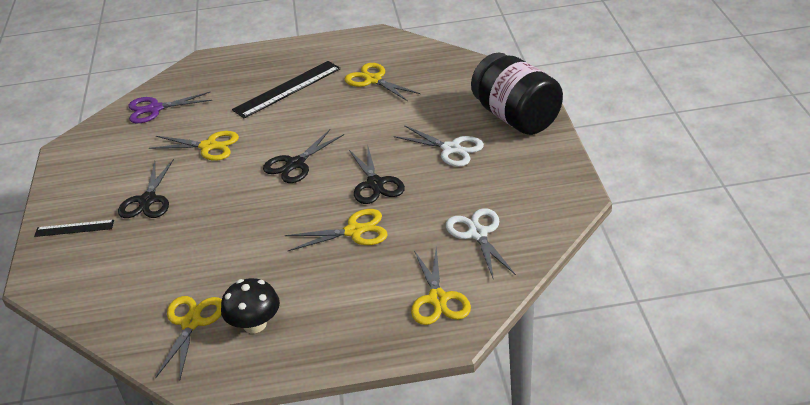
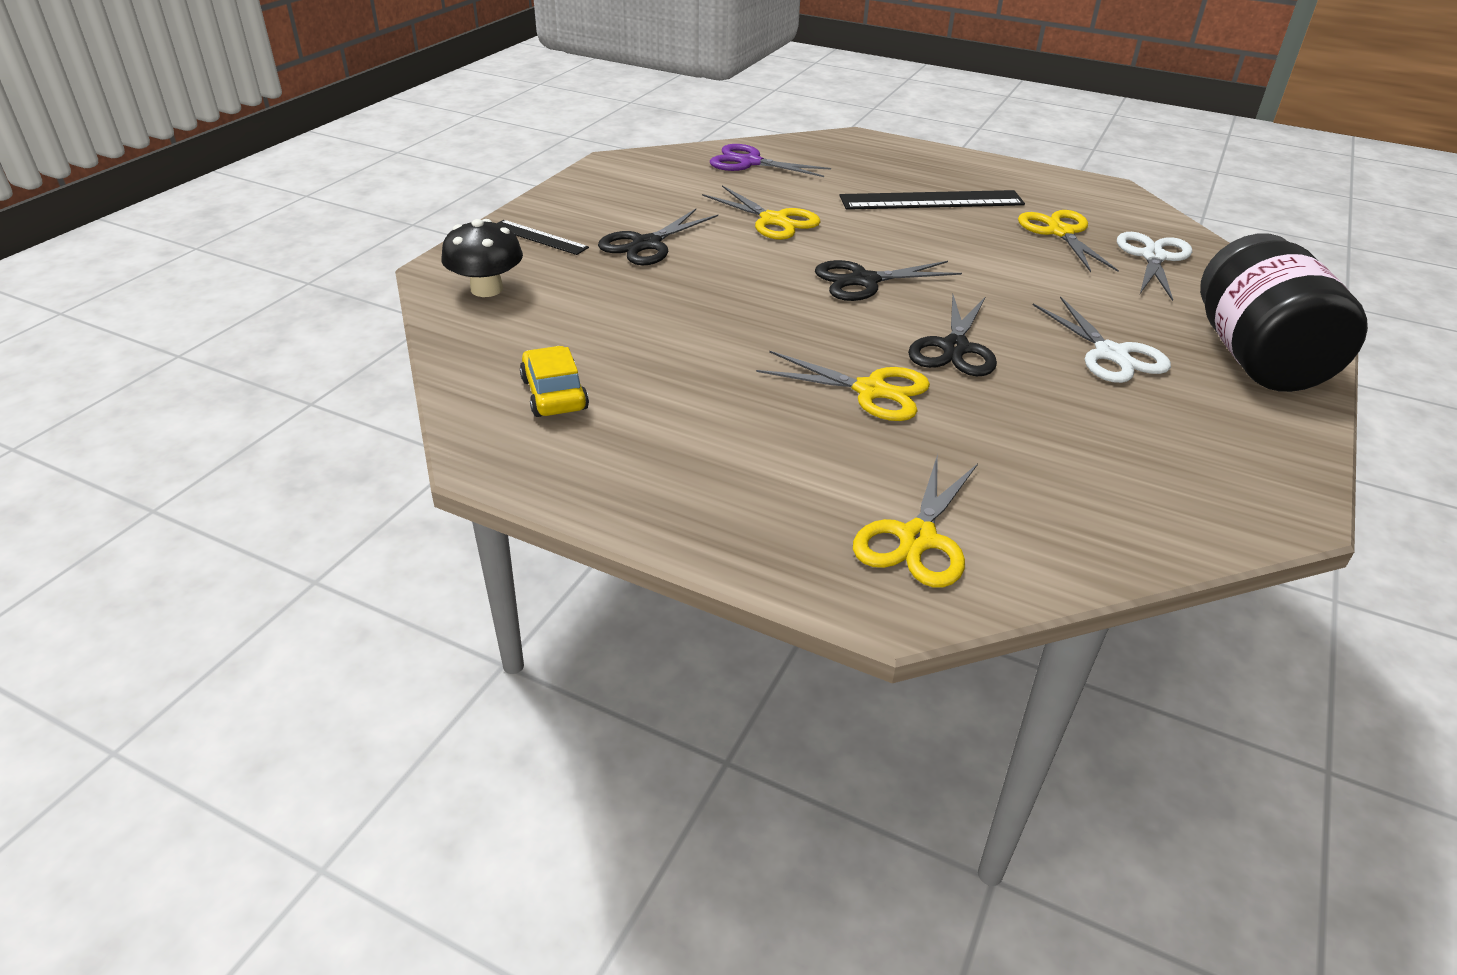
camera: 30 degrees right, 0 degrees up
(191, 323) = (554, 394): yellow scissors -> yellow car
(255, 324) = (627, 436): black mushroom -> black mushroom (486, 289)
(477, 234) = (1062, 481): white scissors -> white scissors (1153, 257)

